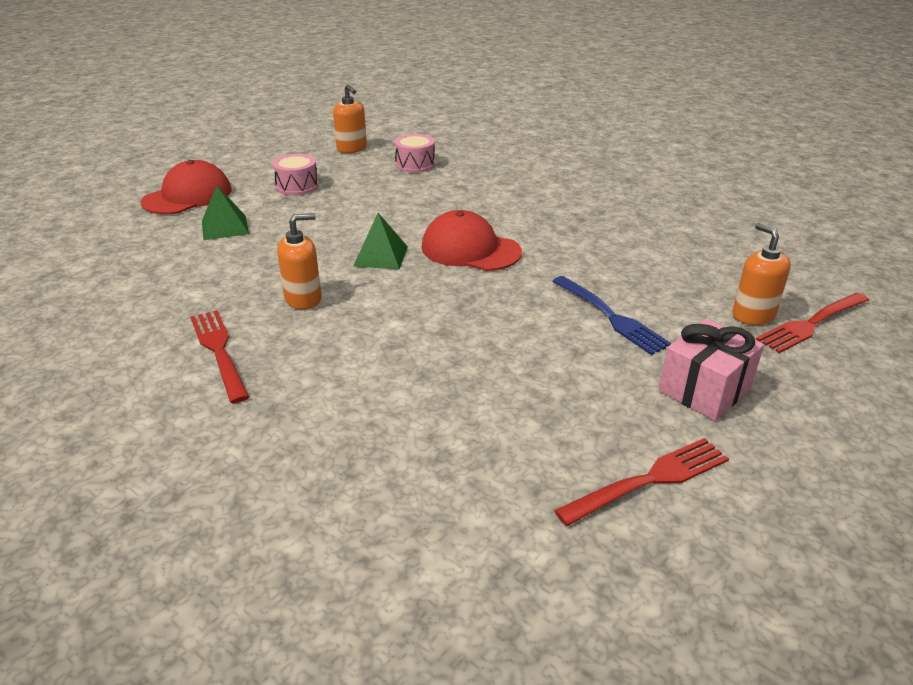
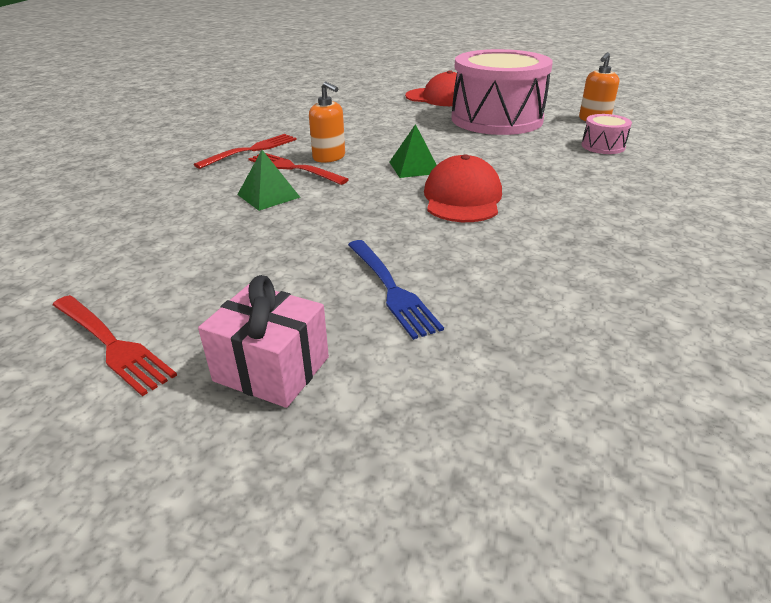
camera: 70 degrees right, 0 degrees up
(225, 227) = (408, 116): green pyramid -> green pyramid (268, 196)
(297, 186) = (496, 119): pink drum -> pink drum, size x2.45
(611, 316) = (391, 289): blue fork -> blue fork turned 60 degrees counterclockwise
(753, 315) = (472, 402): orange soap dispenser -> none
(811, 323) = (492, 472): red fork -> red fork (294, 168)

